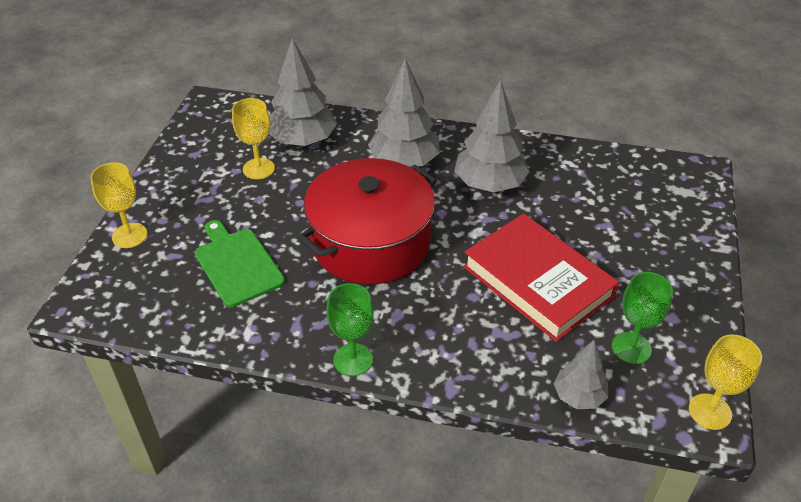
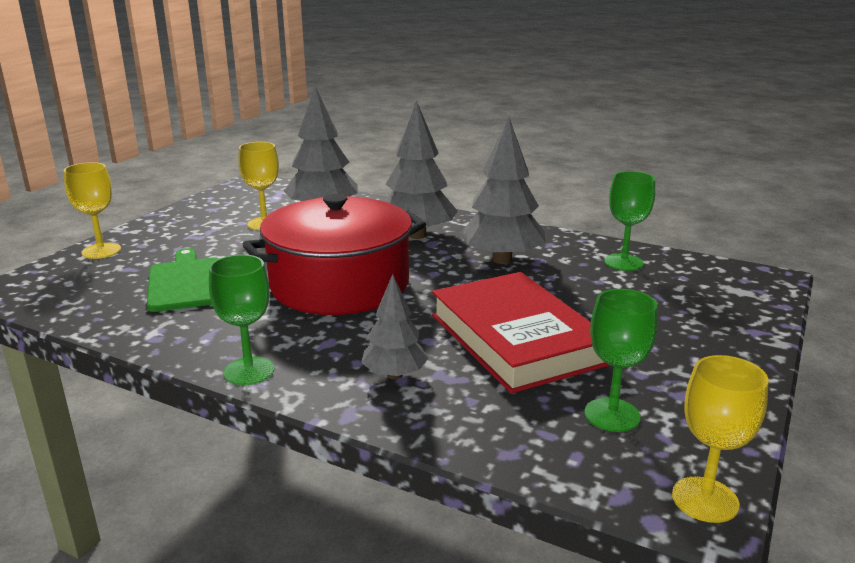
camera: 15 degrees right, 20 degrees down
(578, 396) = (514, 450): grey tree -> grey tree (394, 375)
(587, 170) = (623, 262): none -> green goblet

